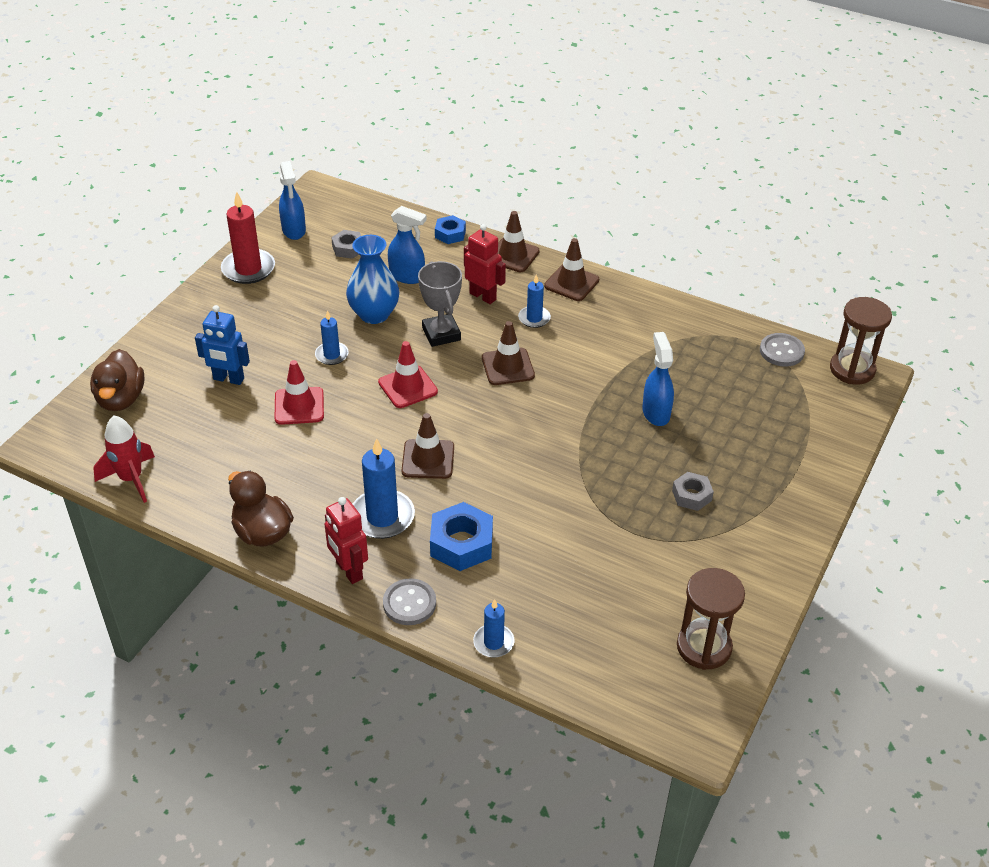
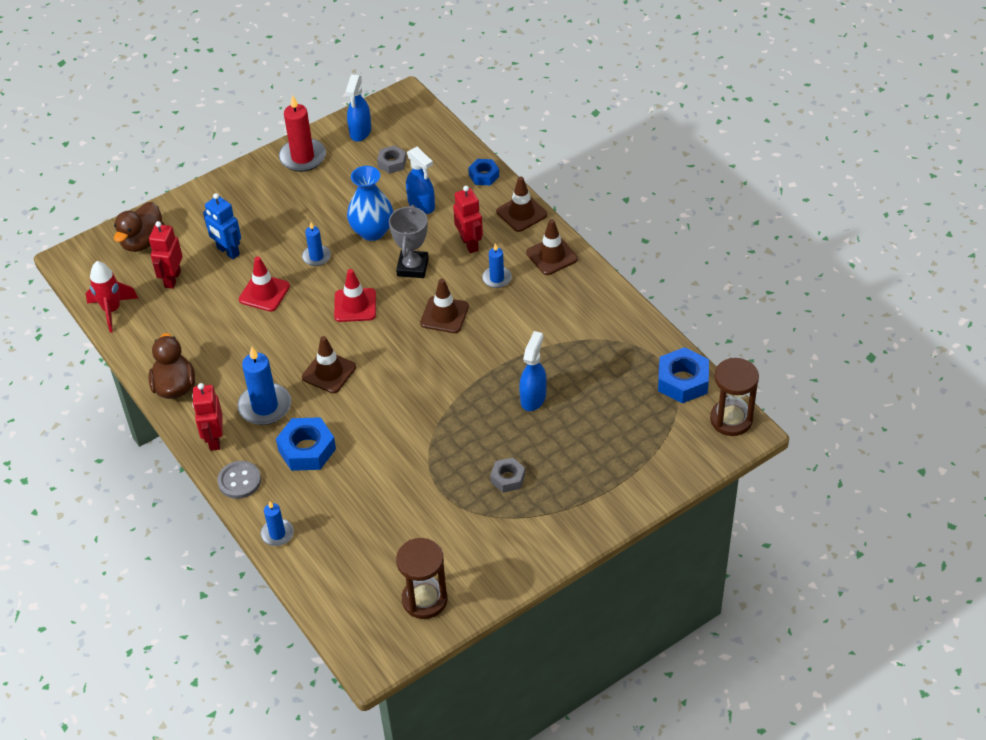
camera: 30 degrees right, 5 degrees up
(182, 425) = (172, 279): none -> red robot
(781, 351) = (683, 381): grey button -> blue nut

